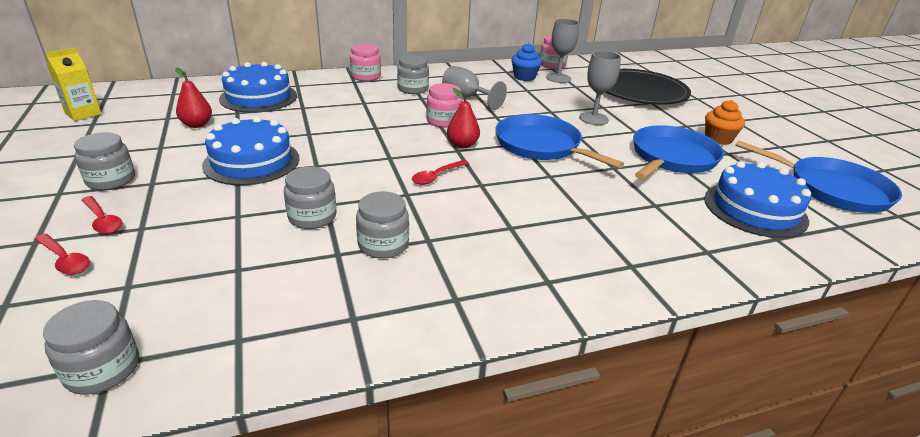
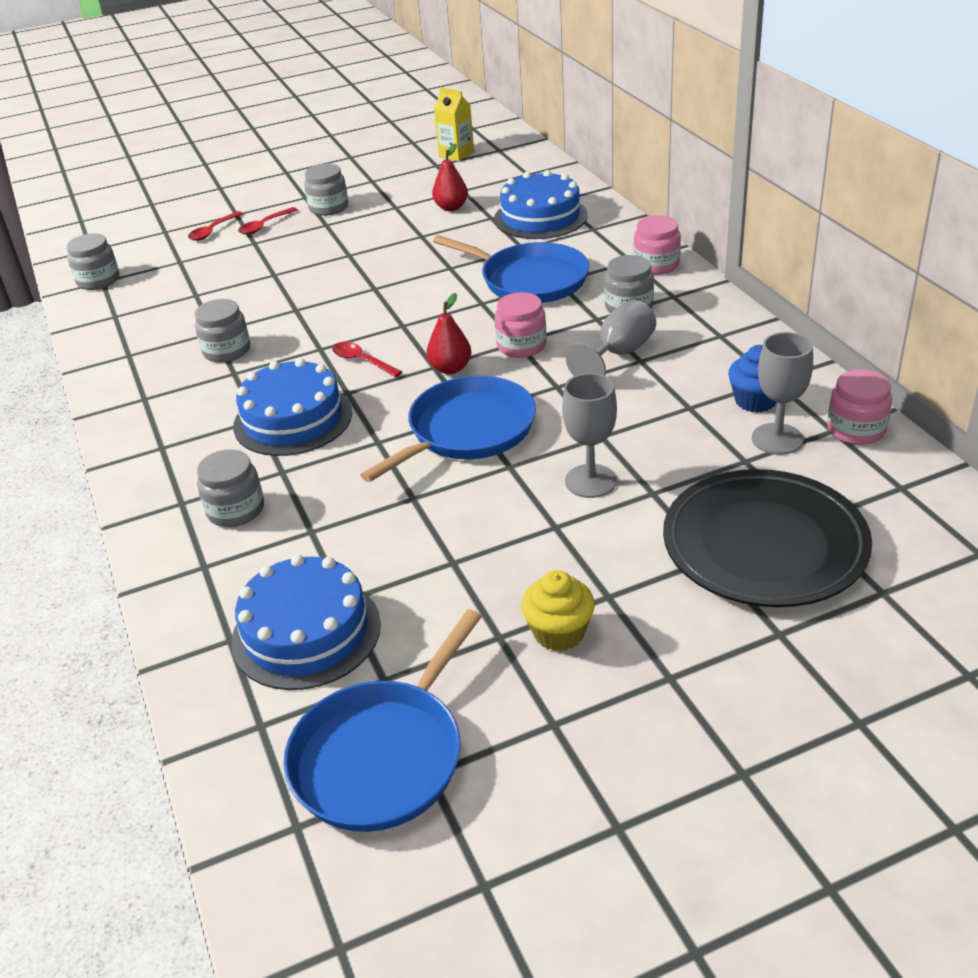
camera: 90 degrees right, 5 degrees up
(252, 161) = (375, 255): blue cake -> blue cake (293, 419)
(312, 217) = (273, 308): grey jar -> grey jar (235, 510)
(672, 158) = (461, 561): blue pan -> blue pan (529, 280)
(718, 139) = (559, 632): orange cupcake -> yellow cupcake

